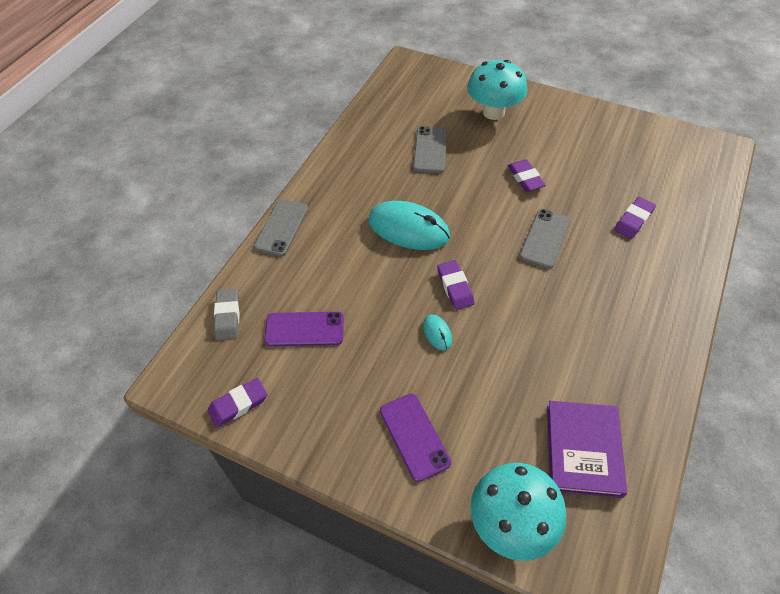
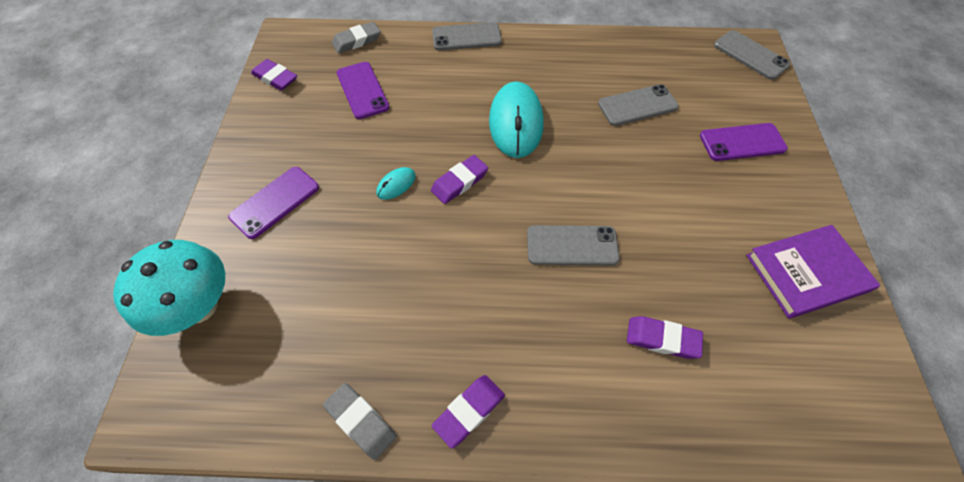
camera: 65 degrees right, 5 degrees up
(414, 70) = (750, 55): none -> grey phone
(493, 112) = (742, 142): turquoise mushroom -> purple phone
(525, 178) = (655, 202): purple eraser -> purple eraser (469, 411)
(583, 450) = (295, 354): purple book -> purple book (806, 273)
(651, 415) = (361, 421): none -> grey eraser

